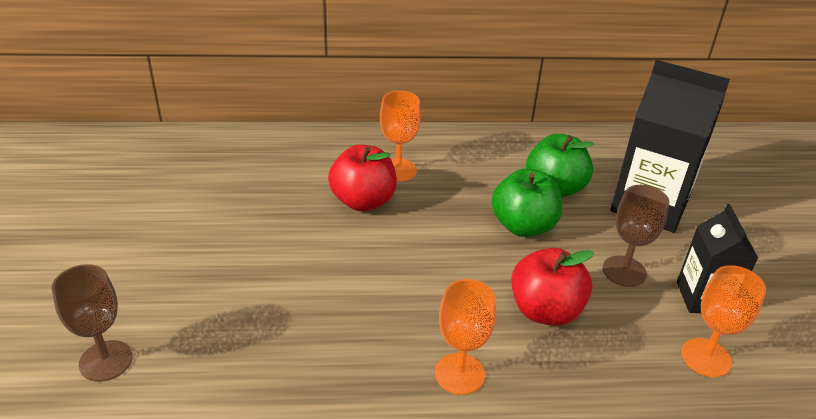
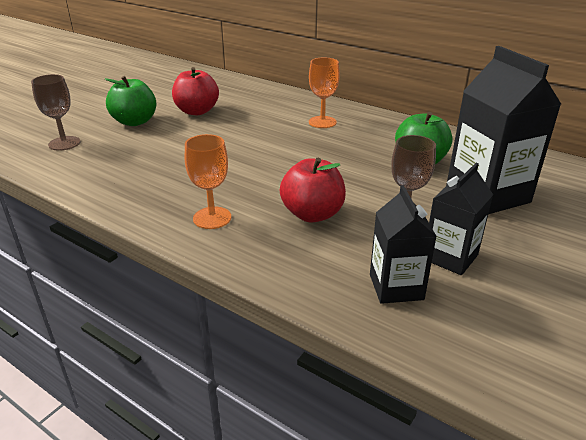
camera: 40 degrees right, 5 degrees down
(363, 201) = (279, 128): red apple -> red apple (197, 111)
(523, 226) = (364, 172): green apple -> green apple (135, 122)
(706, 357) = (396, 287): orange goblet -> black carton

